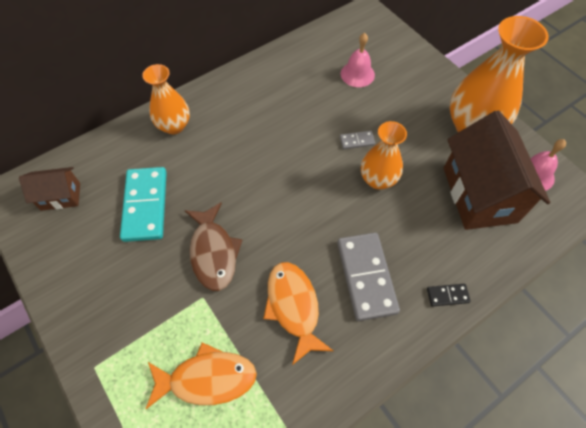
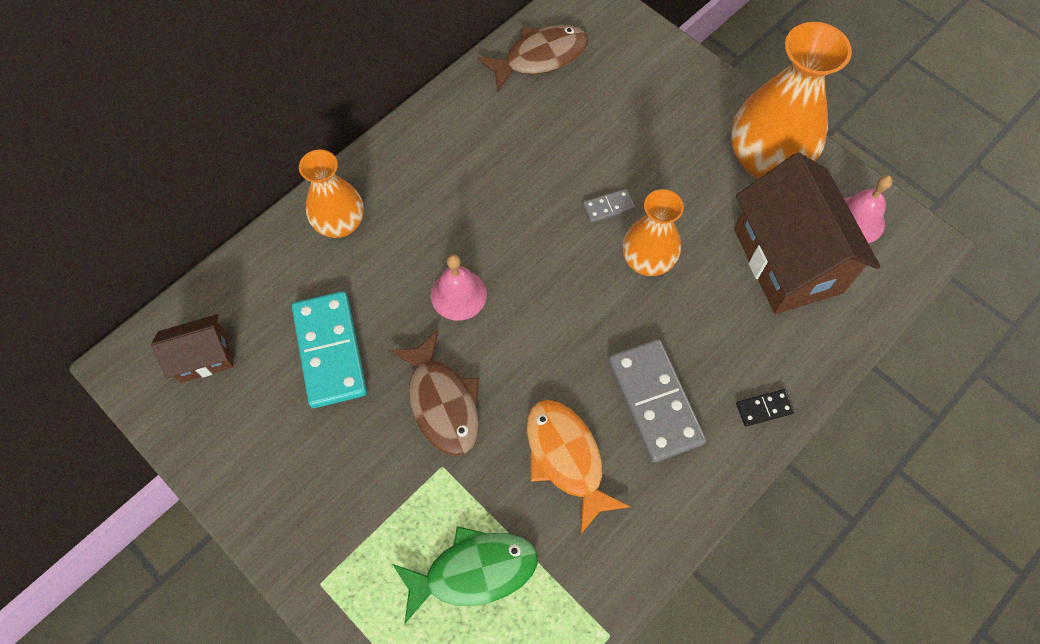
camera: 10 degrees left, 5 degrees up
(207, 378) = (473, 571): orange fish -> green fish
(329, 44) = (540, 57): none -> brown fish
(357, 74) = (591, 101): pink bell -> pink bell (458, 294)

